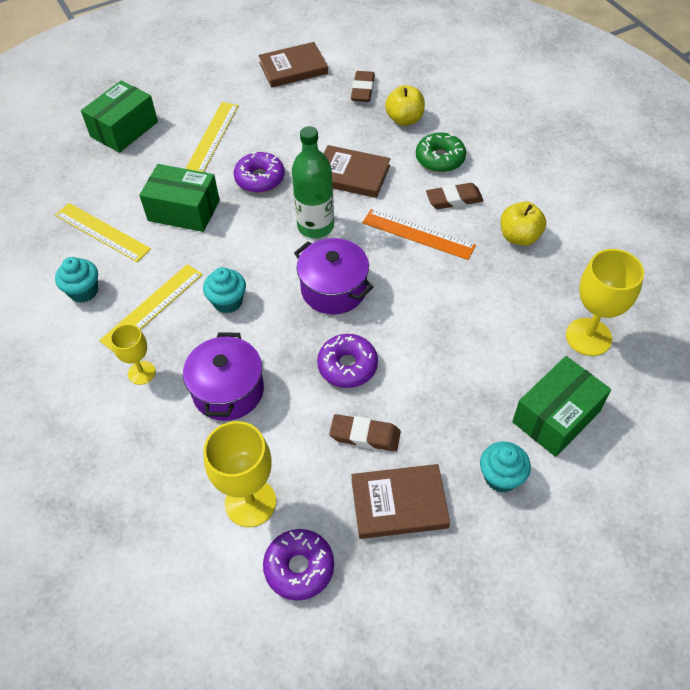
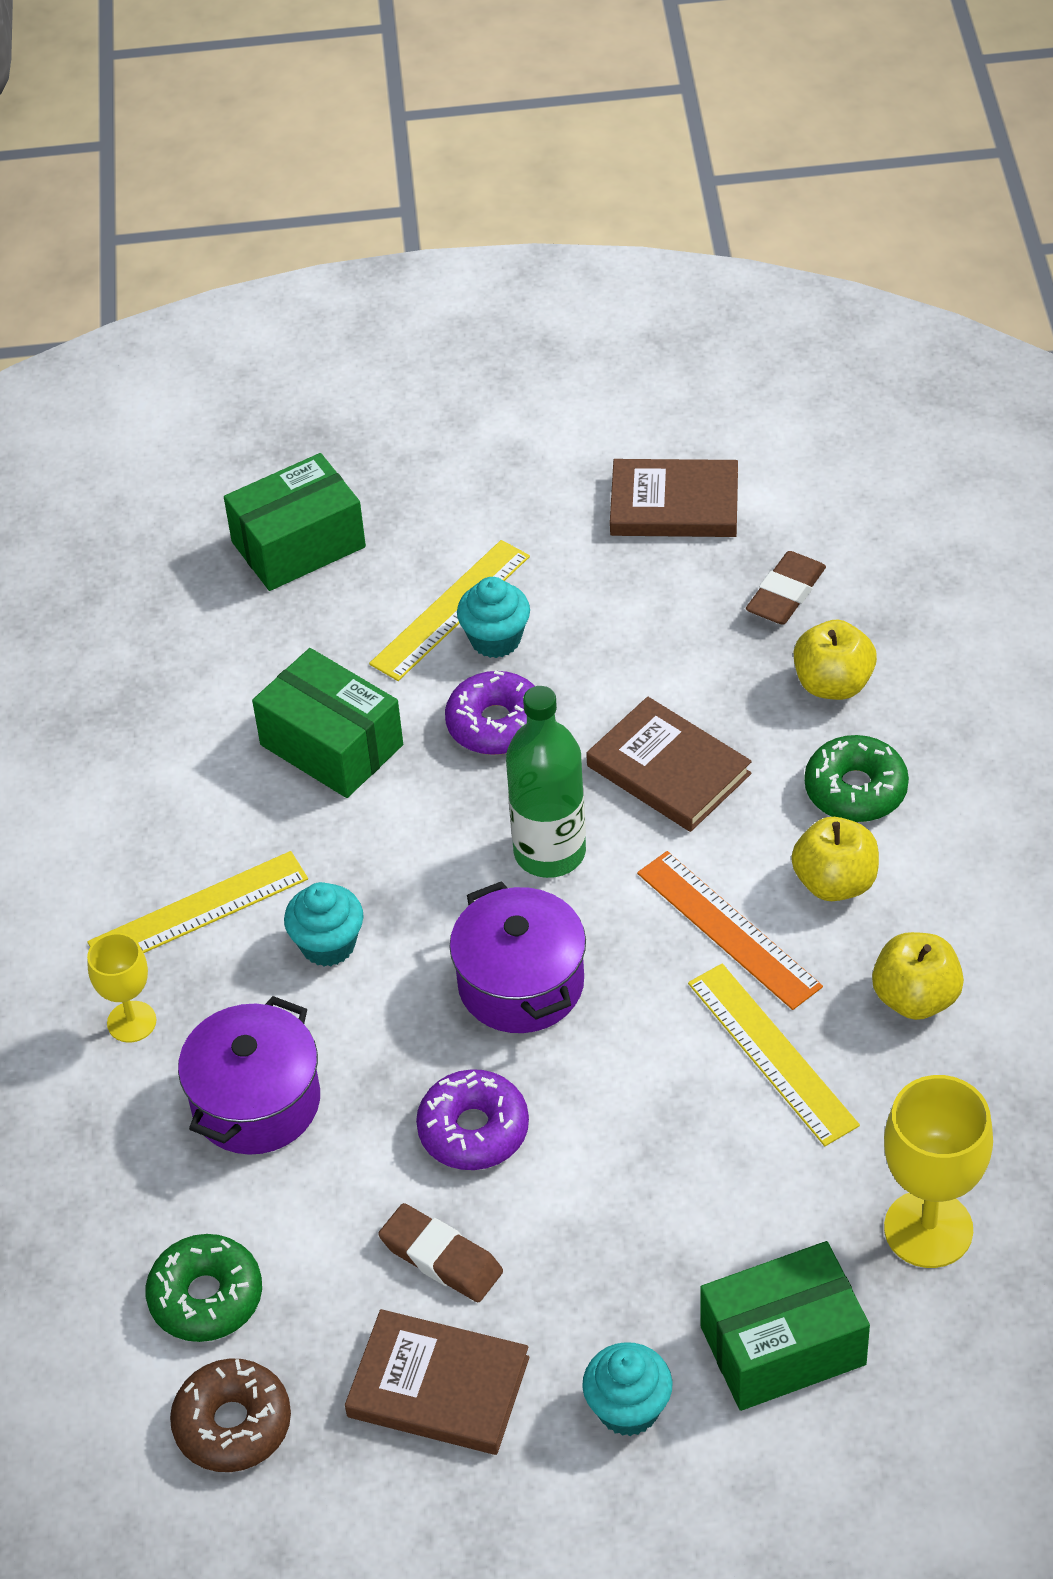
camera: 25 degrees right, 5 degrees down
(83, 291) = (98, 844): turquoise cupcake -> turquoise cupcake (495, 639)
(102, 232) = (174, 741): yellow ruler -> yellow ruler (772, 1053)
(250, 502) = (206, 1297): yellow goblet -> green donut
(299, 567) = (233, 1424): purple donut -> brown donut
(454, 199) = (835, 882): brown eraser -> yellow apple

